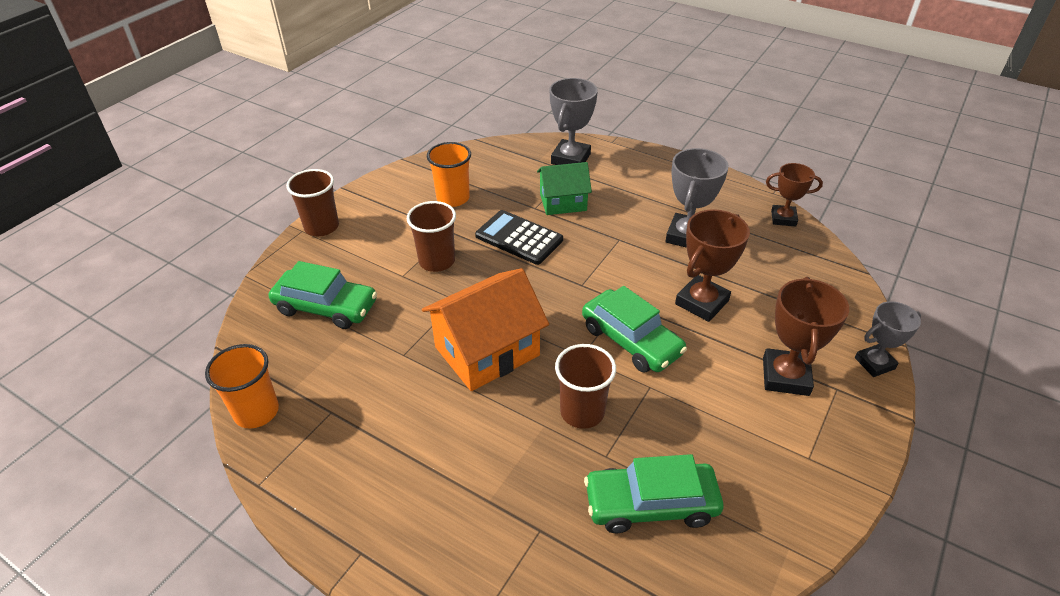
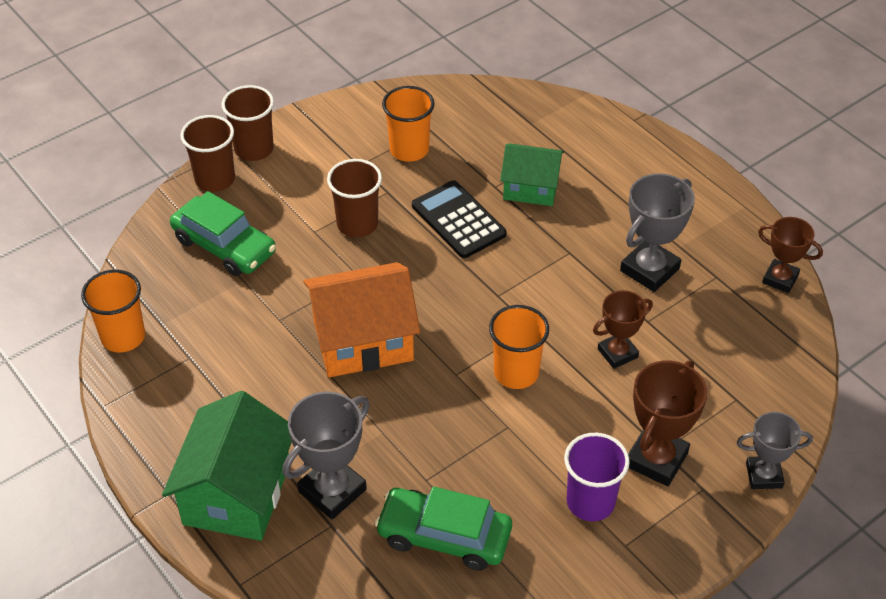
camera: 20 degrees right, 5 degrees up
(432, 529) = (237, 493): none -> green house
(570, 159) = (570, 131): grey trophy -> grey trophy (332, 491)
(582, 412) = (426, 431): brown cup -> brown cup (215, 179)
(631, 340) = (516, 373): green car -> orange cup
(702, 302) = (617, 353): brown trophy -> brown trophy, size x0.65
(757, 430) = (590, 502): none -> purple cup

